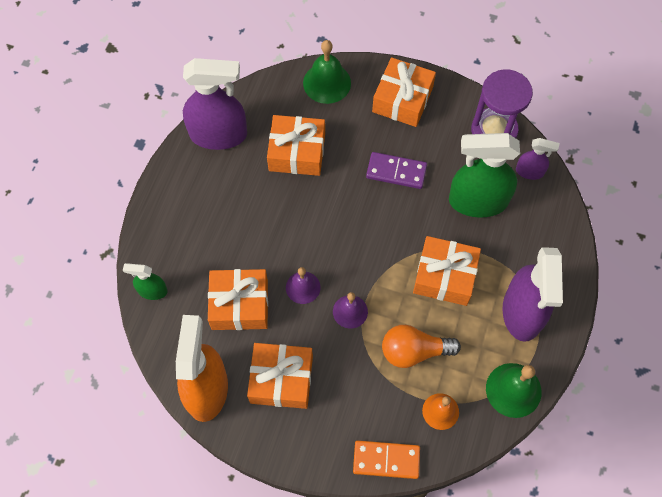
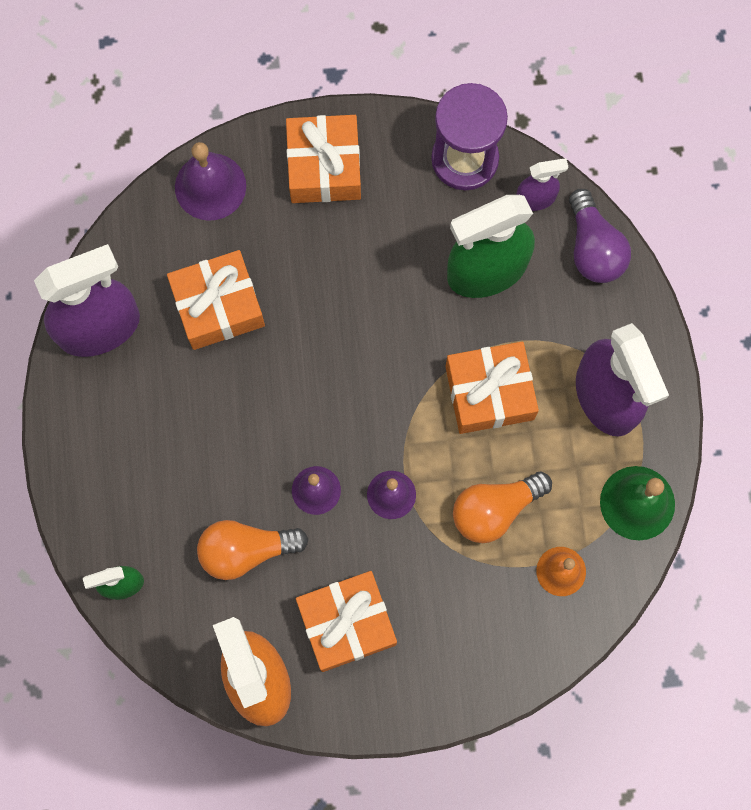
camera: 25 degrees left, 10 degrees up
(240, 305) = (246, 551): orange gift -> orange light bulb
(327, 83) = (210, 186): green bell -> purple bell
(386, 460) = (522, 663): orange domino -> none
(396, 172) = (363, 275): purple domino -> none
(554, 217) = (593, 248): none -> purple light bulb

